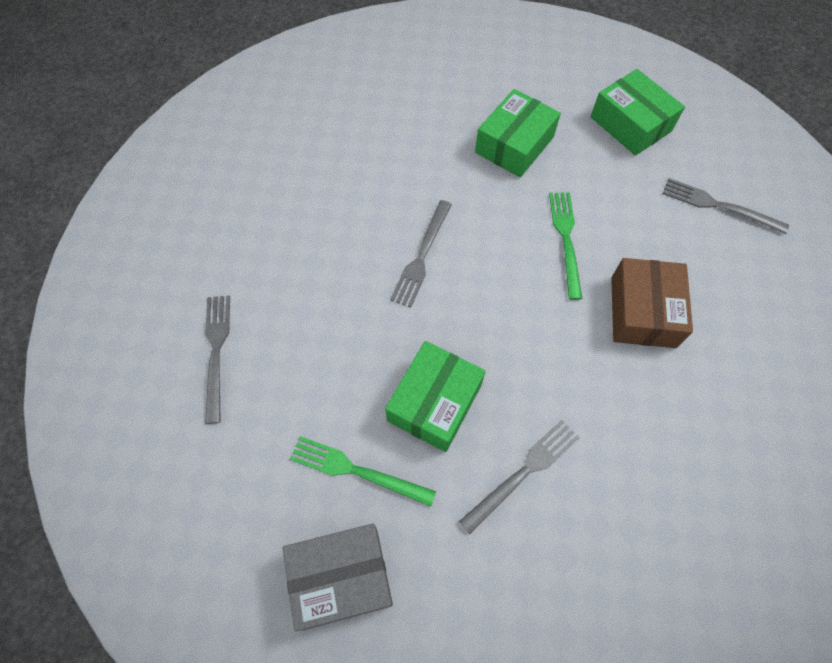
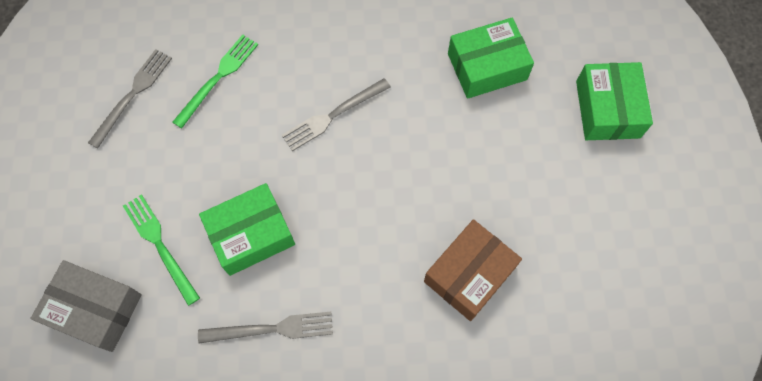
camera: 35 degrees right, 5 degrees up
(566, 240) = (459, 175): green fork -> green fork (218, 78)
(719, 206) = (620, 231): grey fork -> none

